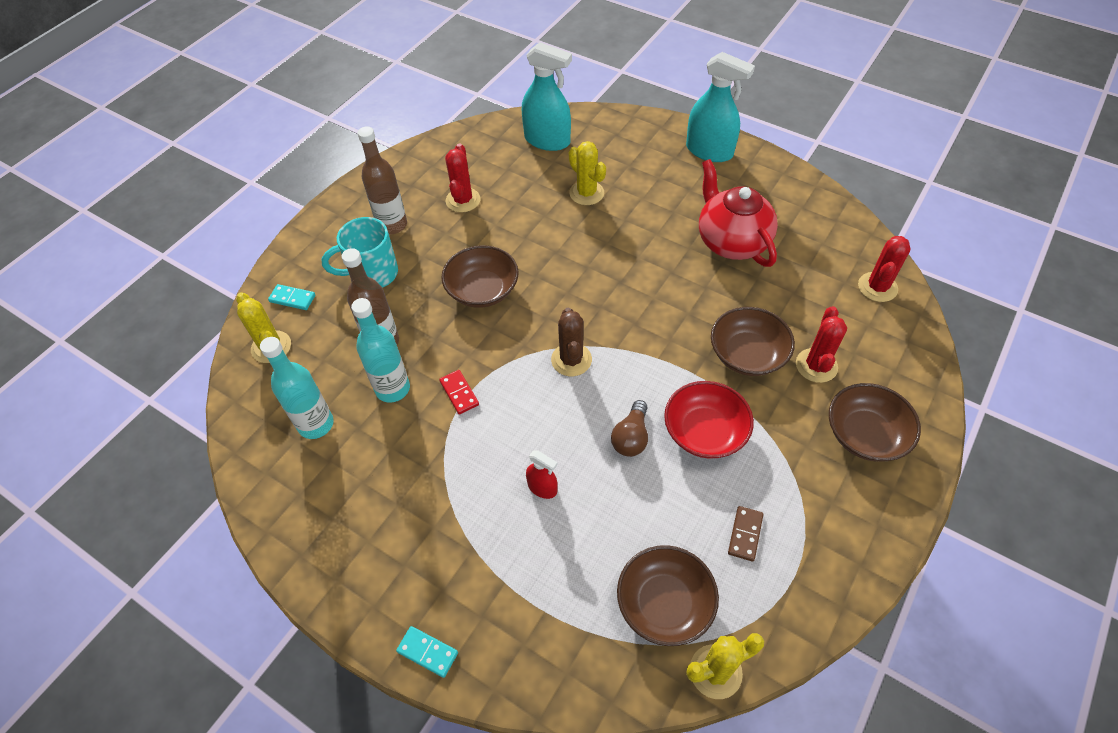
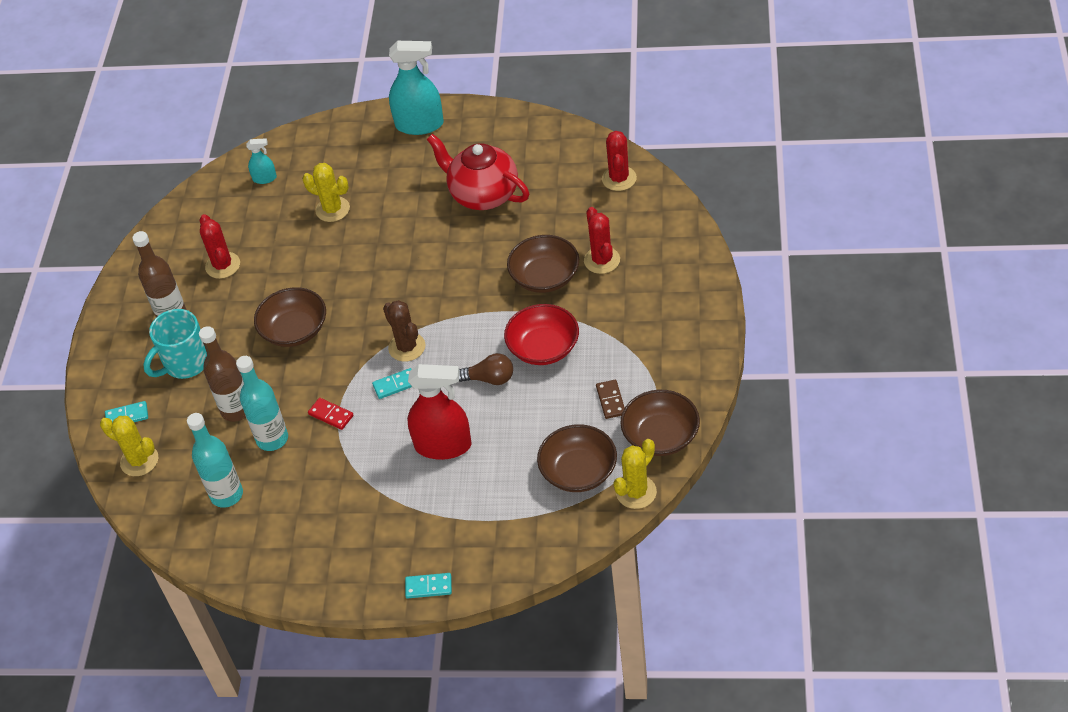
camera: 25 degrees left, 5 degrees down
(537, 394) = (395, 385): none -> turquoise domino
(542, 488) = (443, 445): red spray bottle -> red spray bottle, size x2.04
(547, 140) = (265, 178): turquoise spray bottle -> turquoise spray bottle, size x0.49
(631, 437) = (489, 379): brown light bulb -> brown light bulb turned 75 degrees counterclockwise
(865, 434) = (662, 292): brown bowl -> brown bowl (660, 436)

